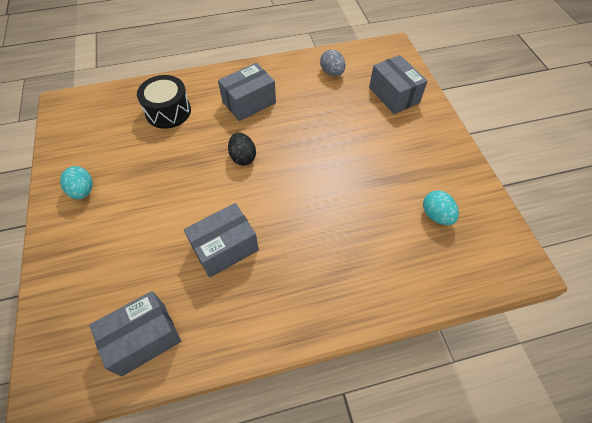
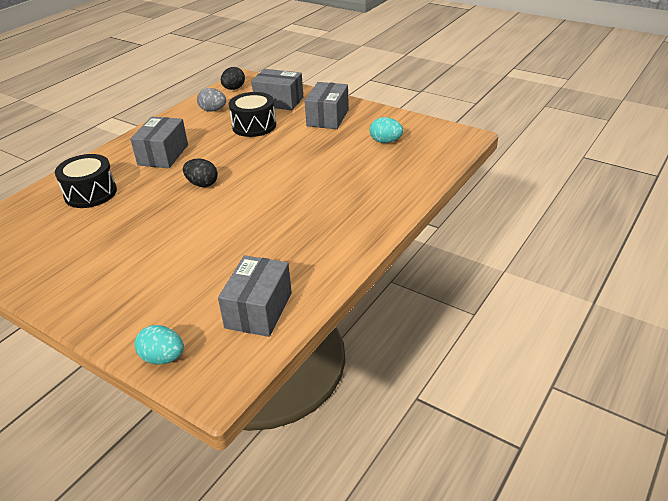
camera: 40 degrees left, 20 degrees down
(83, 191) = (72, 275): turquoise egg -> turquoise egg (163, 358)
(225, 248) = (257, 233): grey box -> grey box (327, 118)
(344, 113) = (254, 126): none -> black drum
(372, 55) = (234, 89): none -> black egg

